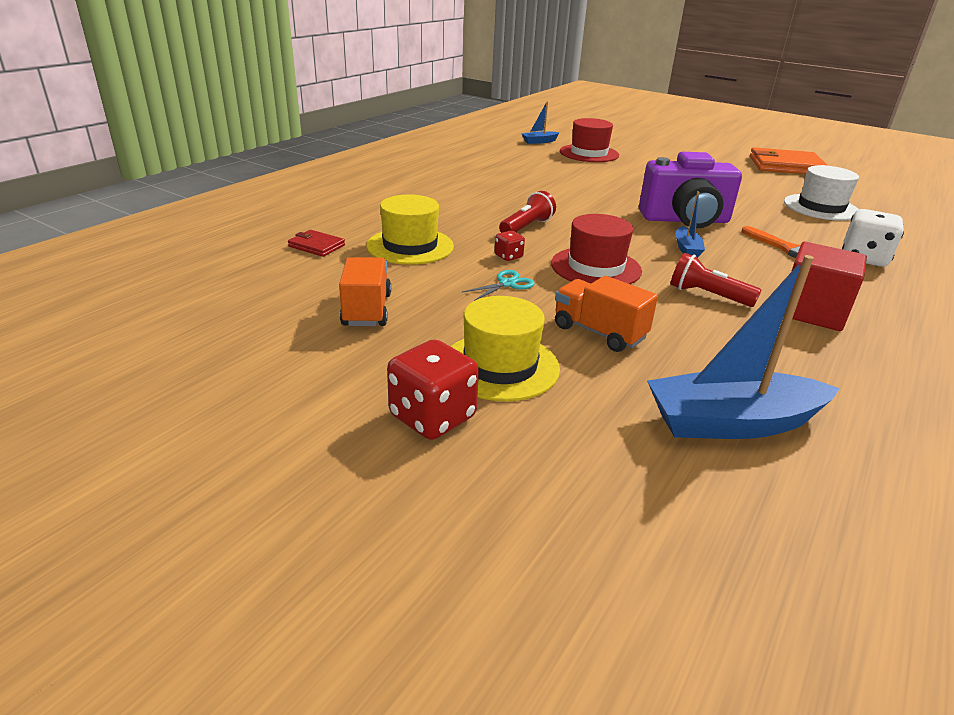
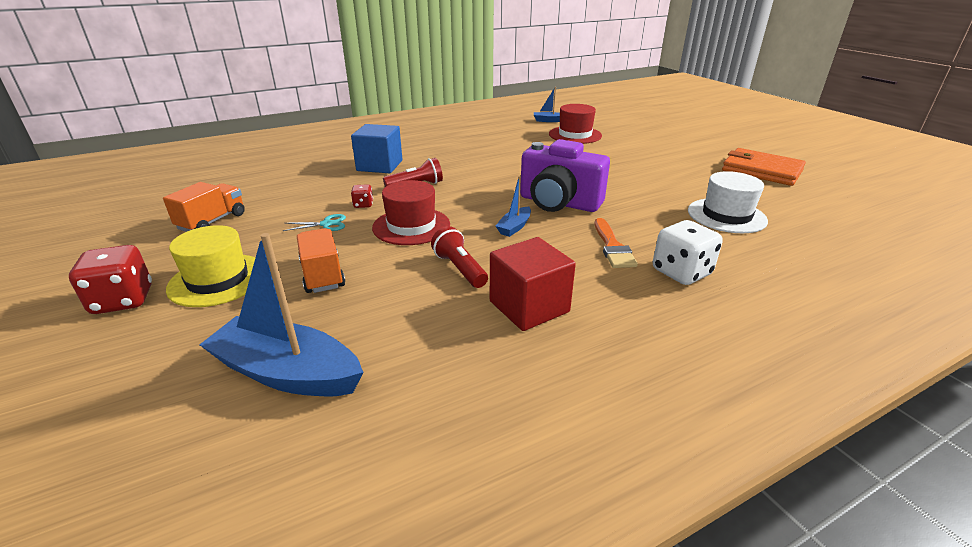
camera: 30 degrees right, 0 degrees up
(316, 246) = (259, 174): red wallet -> none
(410, 246) = (313, 185): yellow hat -> none
(448, 213) = (379, 166): none -> blue cube

